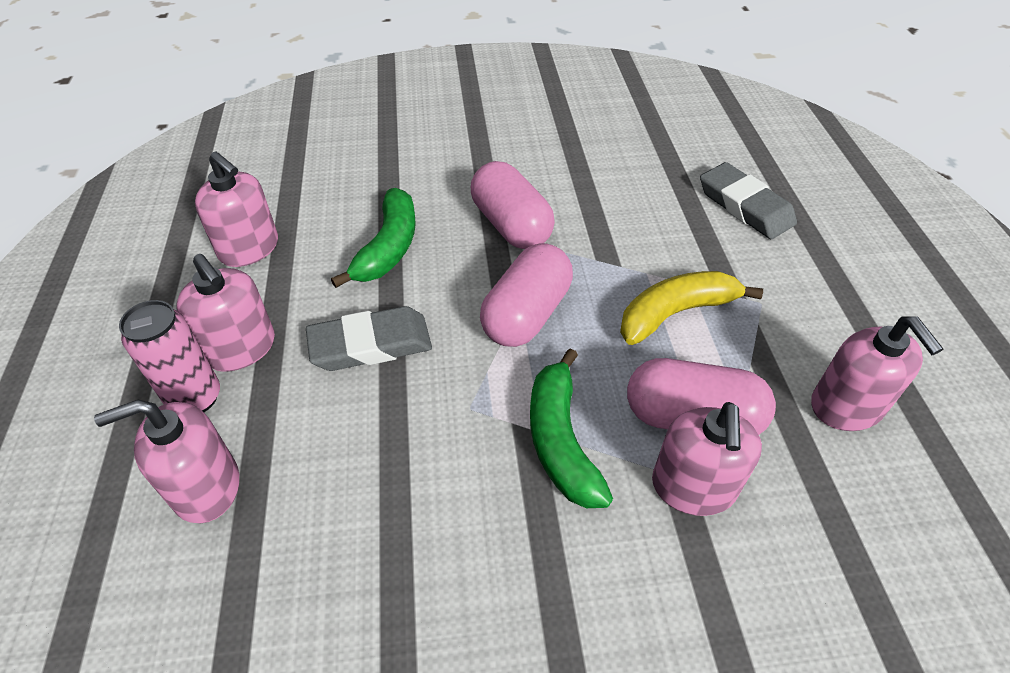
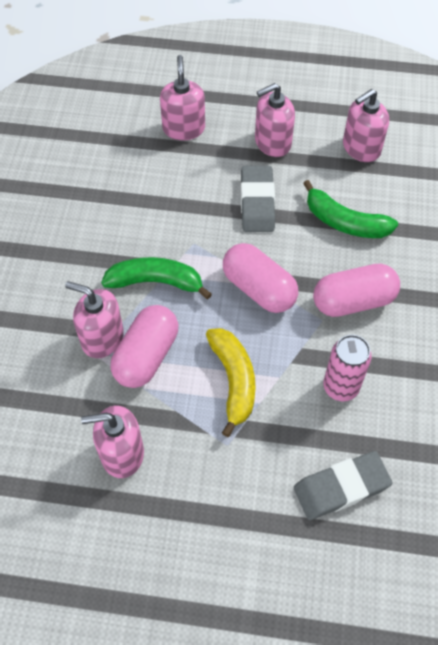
camera: 105 degrees right, 10 degrees up
(195, 398) = (241, 124): pink can -> pink can (340, 387)

